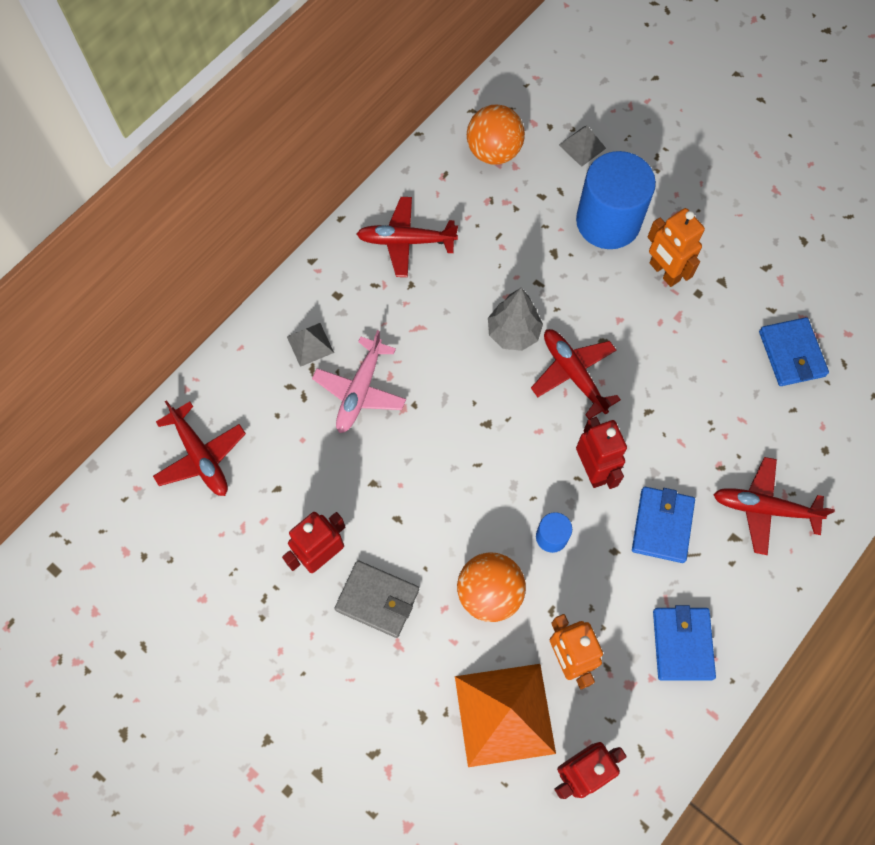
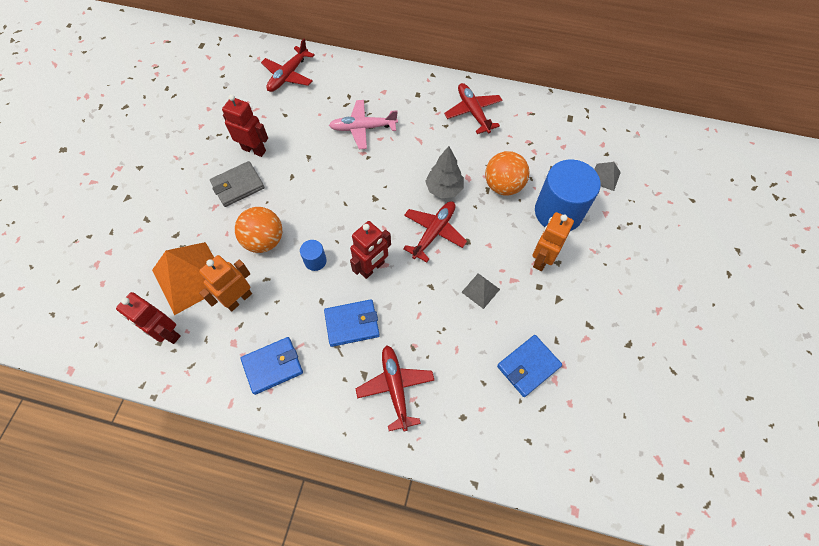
camera: 65 degrees right, 5 degrees down
(310, 344) = (379, 94): grey pyramid -> grey pyramid (480, 290)
(377, 599) = (238, 186): grey wallet -> grey wallet turned 60 degrees clockwise
(494, 152) = (565, 131): orange ball -> orange ball (503, 186)

